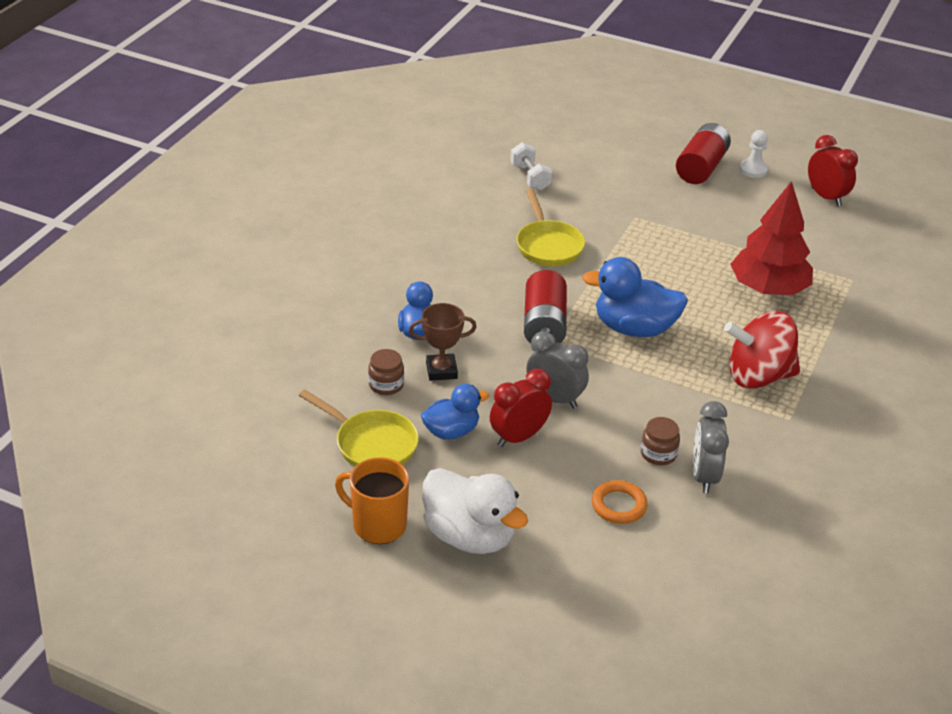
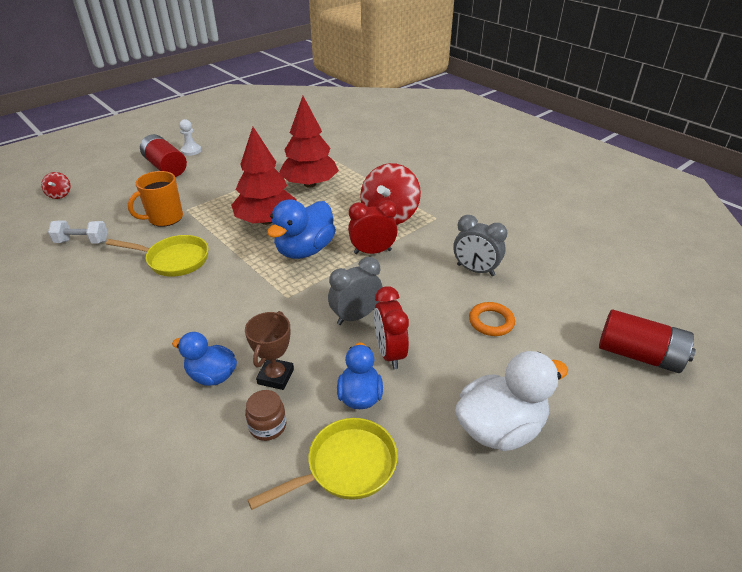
camera: 65 degrees left, 0 degrees up
(378, 525) = (464, 500): orange mug -> orange mug (164, 218)
(544, 325) = (265, 293): red battery -> red battery (639, 355)
(589, 126) = (60, 195): none -> red spinning top
(658, 454) = (444, 283): brown jar -> none
(664, 281) = (266, 220): none -> red tree
(826, 197) = (244, 137): red clock -> red clock (372, 251)

